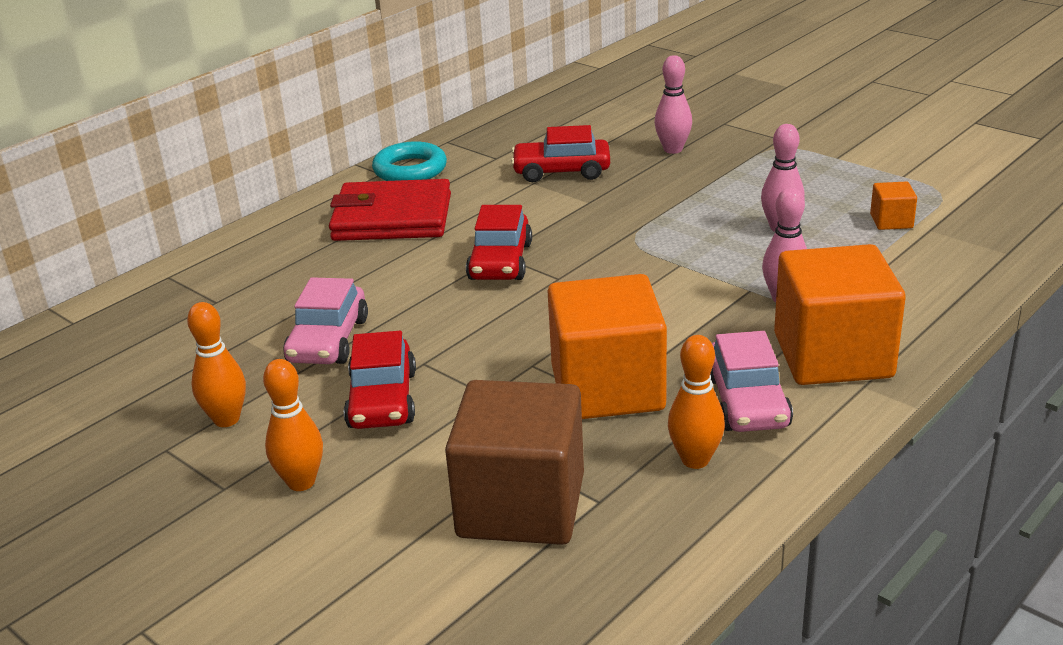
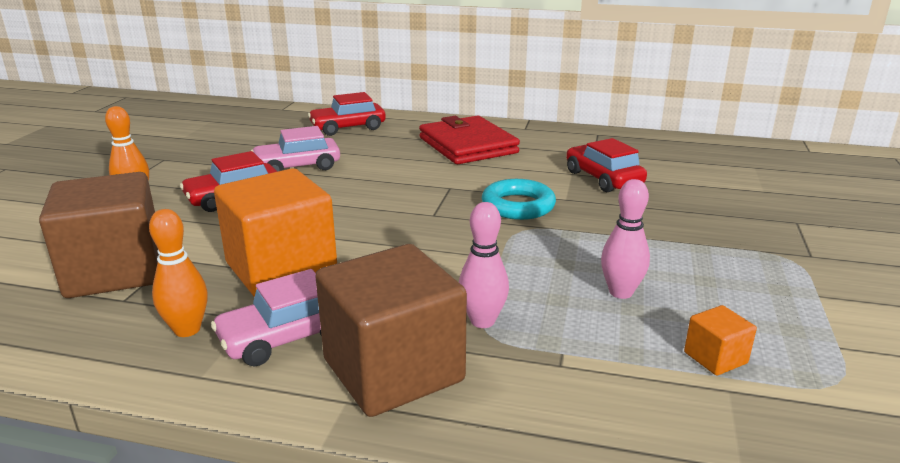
camera: 60 degrees right, 5 degrees down
(226, 419) = (197, 164): orange bowling pin -> none
(410, 170) = (540, 134): turquoise ring -> turquoise ring (518, 206)
(500, 261) = (439, 190): red car -> red car (348, 127)
(673, 149) = (705, 211): pink bowling pin -> none
(832, 356) = (393, 370): orange cube -> brown cube

